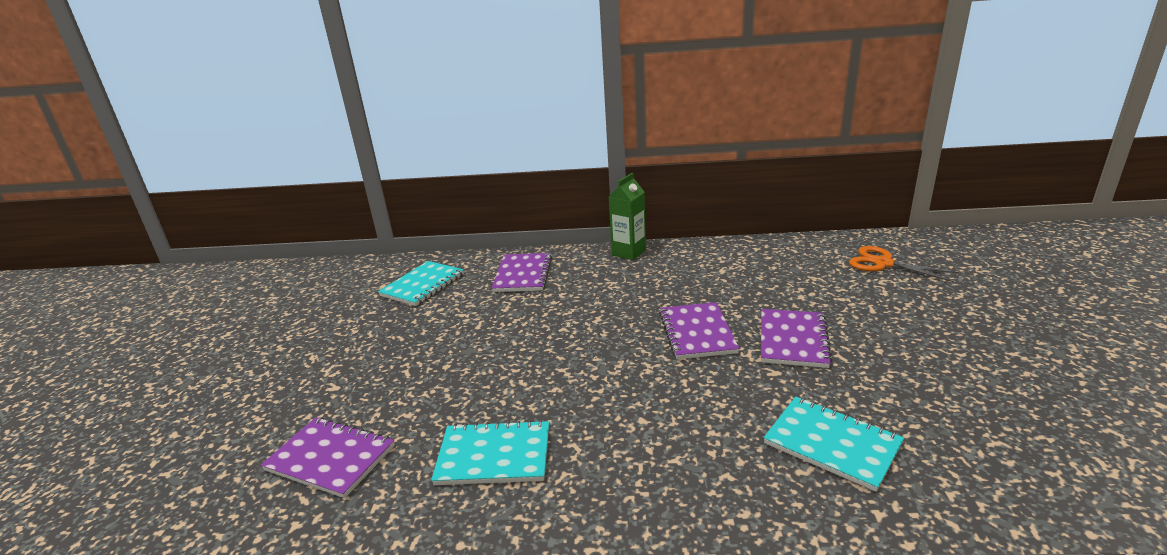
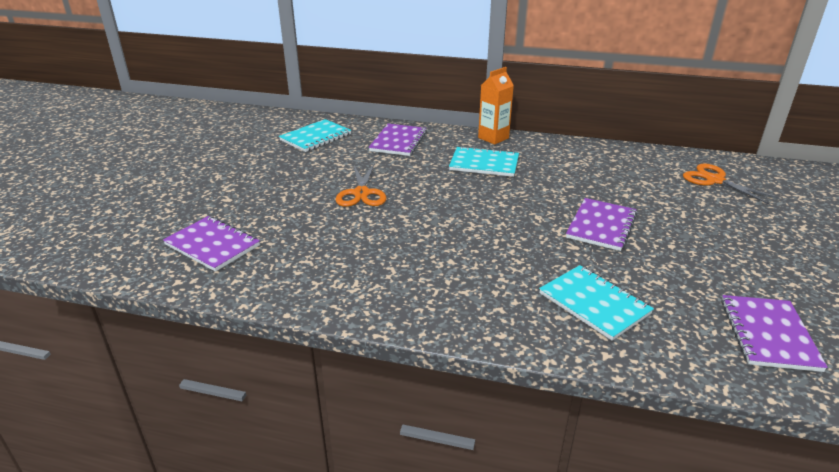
camera: 10 degrees right, 5 degrees up
(494, 455) = (329, 264): turquoise notebook -> turquoise notebook (484, 164)
(501, 348) = (361, 193): none -> orange scissors
(629, 253) = (493, 138): green carton -> orange carton
(697, 332) = (523, 207): purple notebook -> purple notebook (768, 334)

